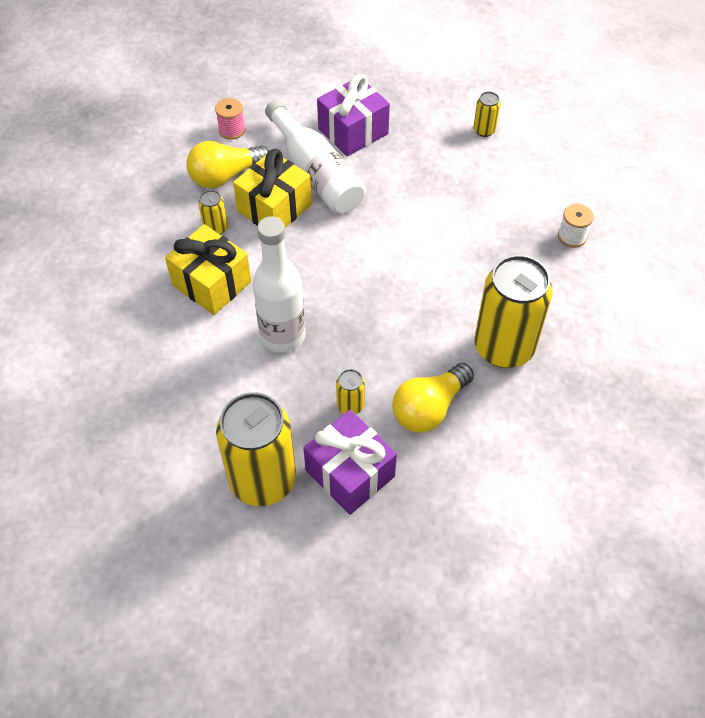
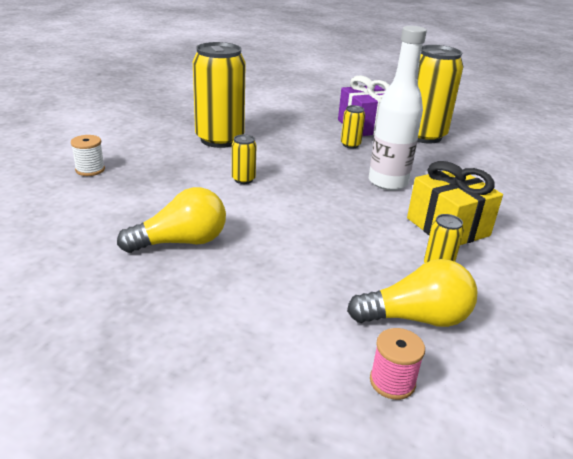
camera: 160 degrees left, 25 degrees down
(274, 208) = (361, 266): yellow gift -> none
(316, 173) = (292, 285): white bottle -> none
(353, 131) = (209, 319): purple gift -> none
(429, 408) = (296, 132): yellow light bulb -> yellow light bulb (181, 242)
(484, 130) = (46, 267): yellow can -> yellow can (243, 179)

